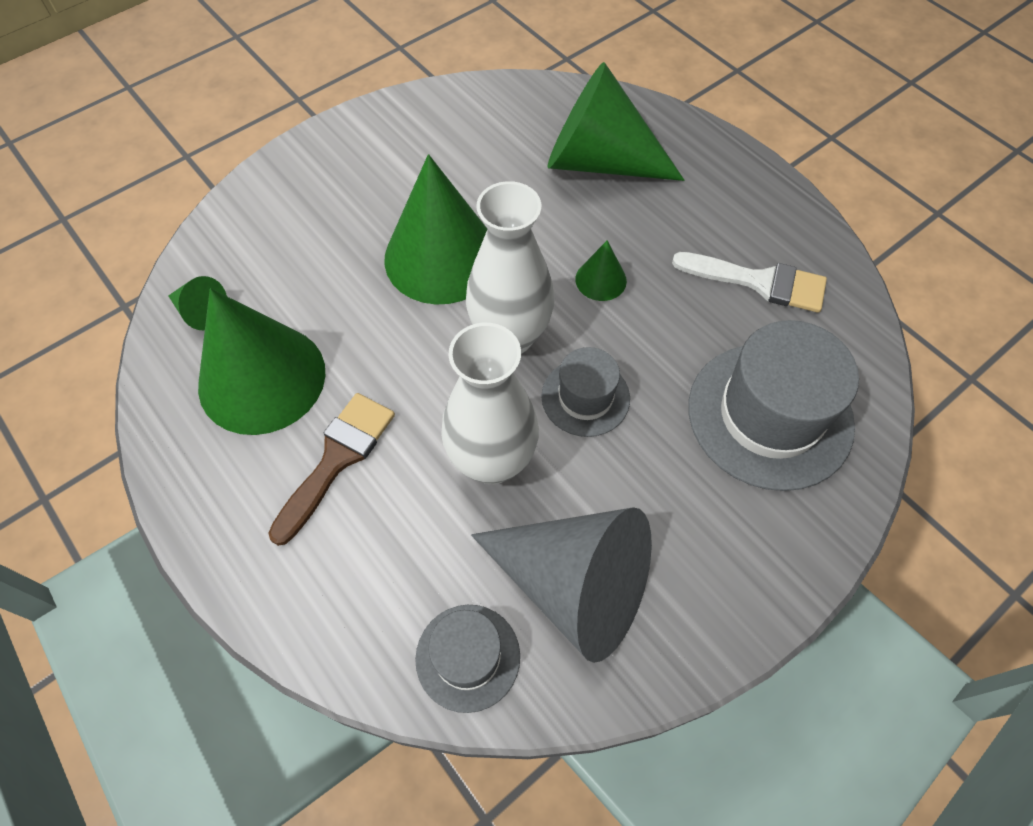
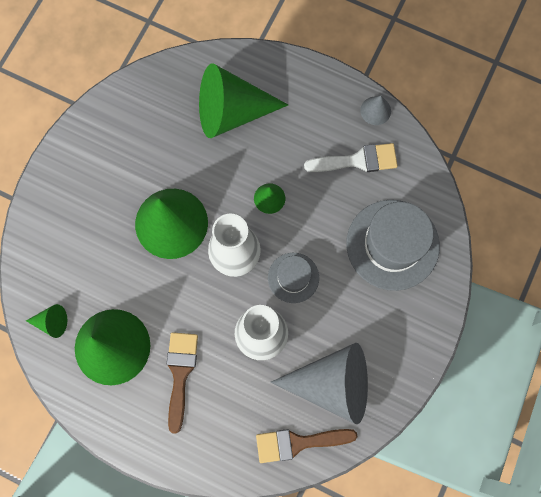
camera: 25 degrees left, 15 degrees up
(468, 657) = (298, 442): grey hat -> brown brush
(813, 231) = (375, 110): none -> grey cone

